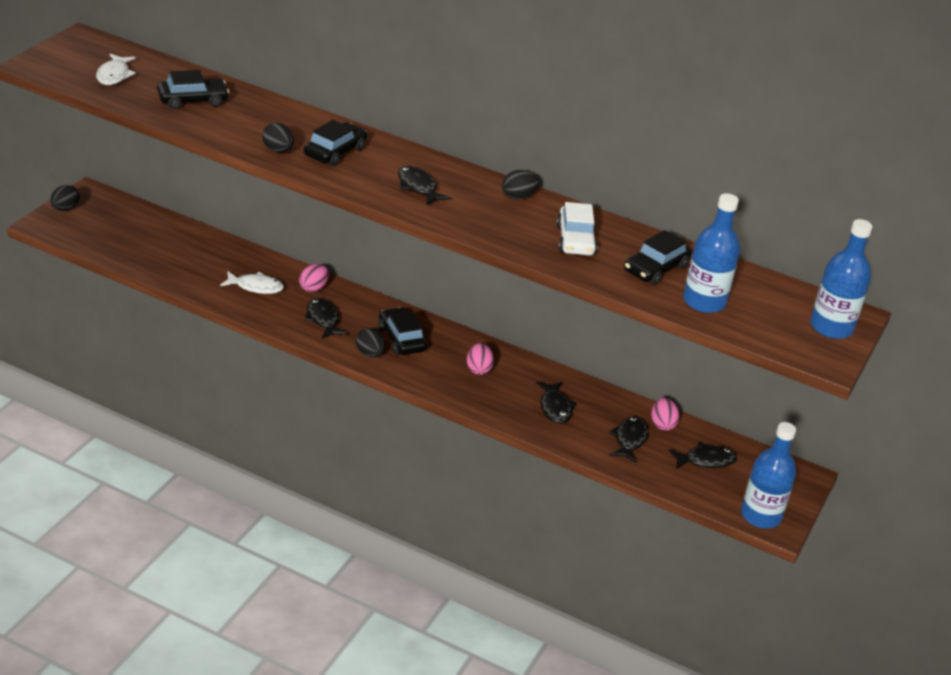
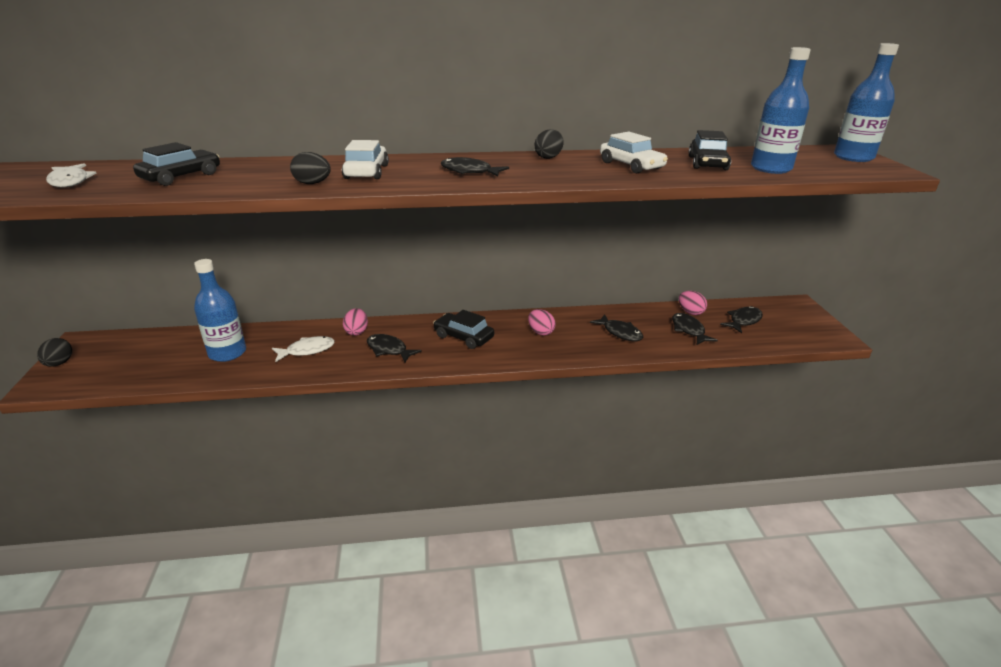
camera: 30 degrees left, 5 degrees down
(335, 152) = (366, 172): black car -> white car
(369, 354) = (453, 357): black egg -> none
(760, 516) = (820, 337): blue bottle -> blue bottle (227, 353)

